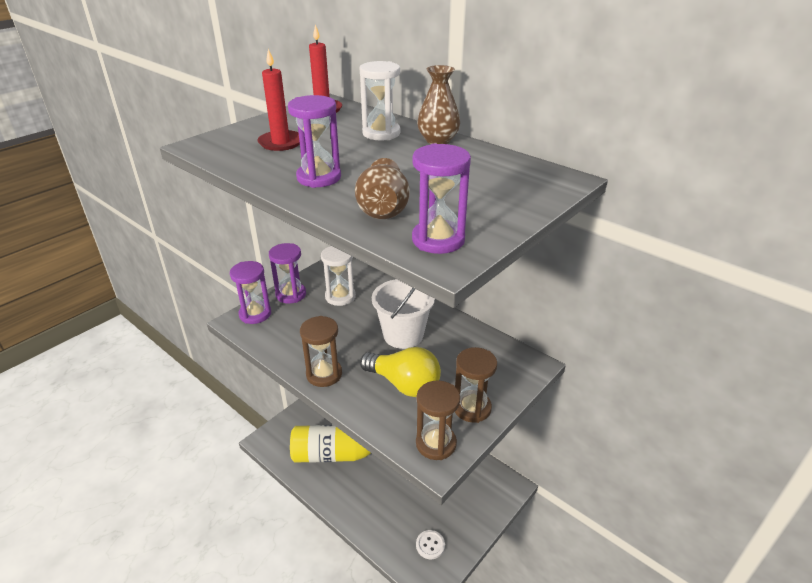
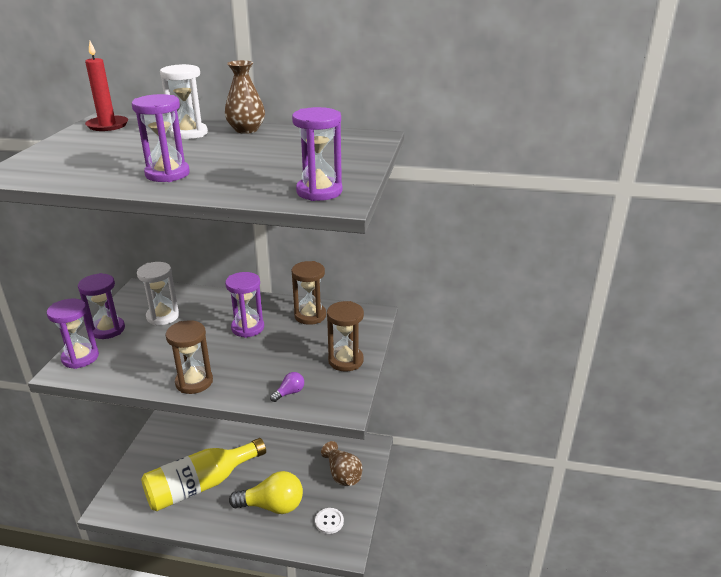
camera: 30 degrees left, 5 degrees down
(281, 143) = (96, 157): red candle -> none
(383, 208) = (251, 182): brown vase -> brown vase (342, 474)
(397, 421) = (289, 393): none -> purple light bulb
(403, 335) = (248, 328): white bucket -> purple hourglass
(404, 384) = (275, 364): yellow light bulb -> yellow light bulb (272, 506)
(436, 443) = (334, 396): brown hourglass -> brown hourglass (310, 316)

